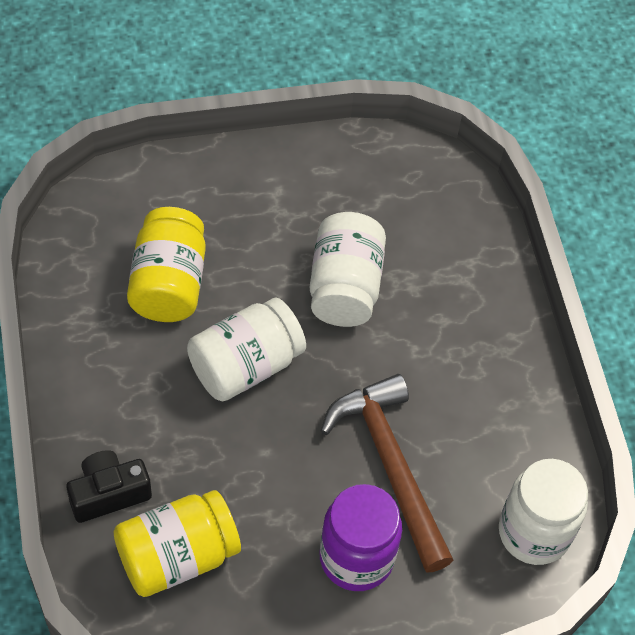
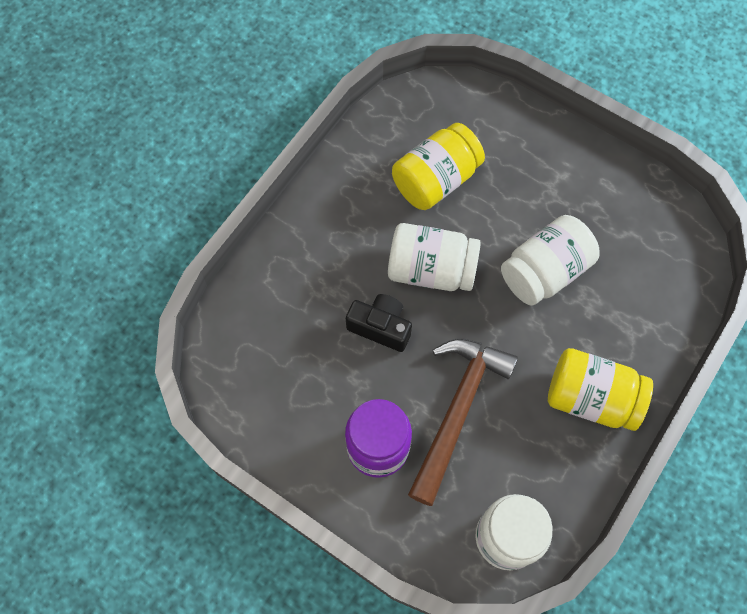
camera: 50 degrees right, 10 degrees up
(108, 494) = (276, 278): black camera -> black camera (380, 327)
(177, 556) = (276, 350): yellow jar -> yellow jar (591, 398)

